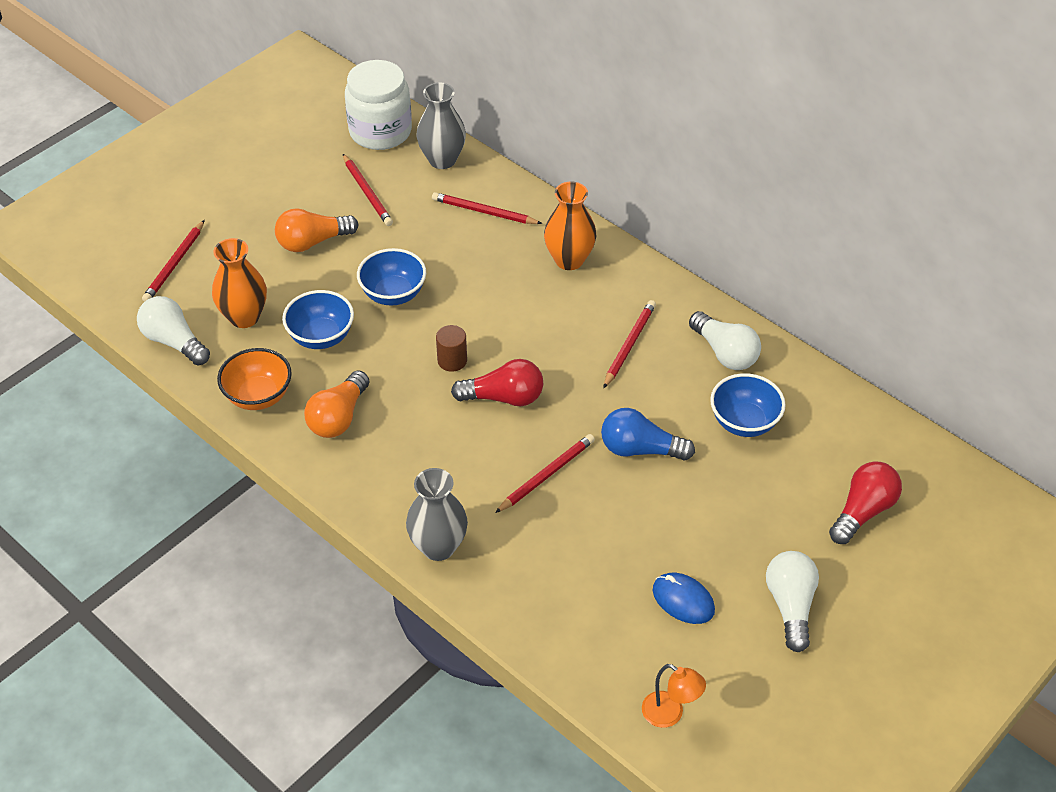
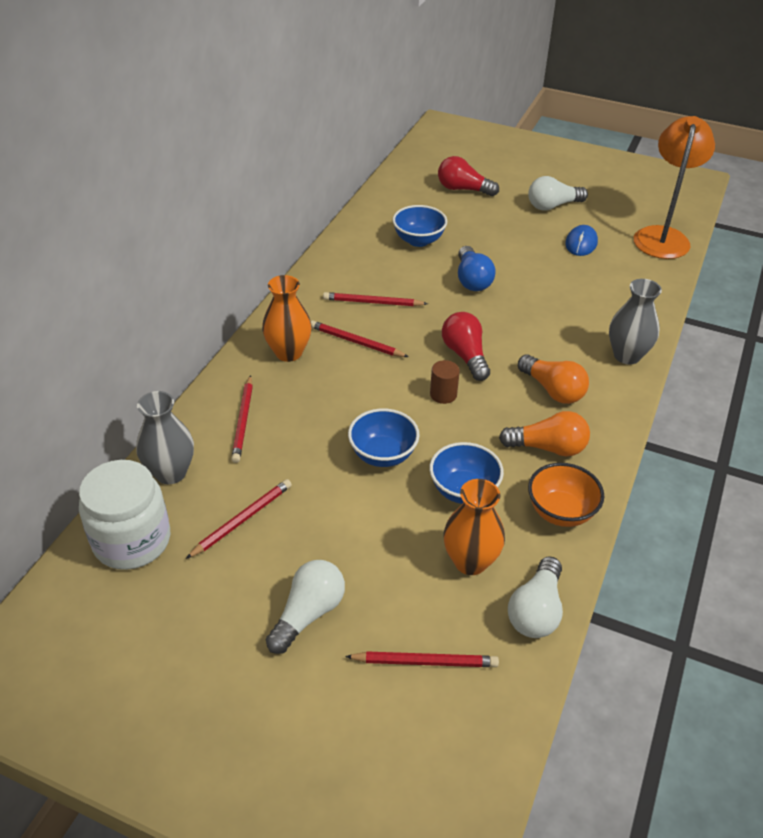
camera: 110 degrees left, 5 degrees down
(313, 242) = (336, 542): orange light bulb -> orange light bulb (553, 390)
(546, 475) = (525, 318): red pencil -> red pencil (356, 342)
(670, 714) = (662, 236): orange lamp -> orange lamp, size x2.14
(725, 353) = (356, 257): white light bulb -> white light bulb (308, 613)

